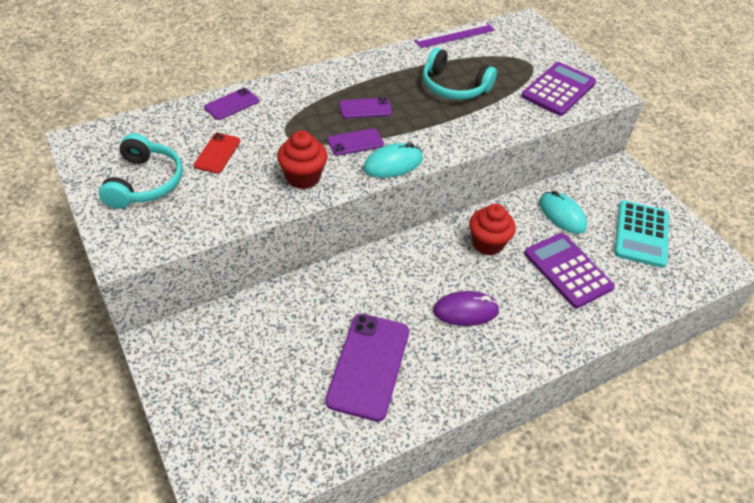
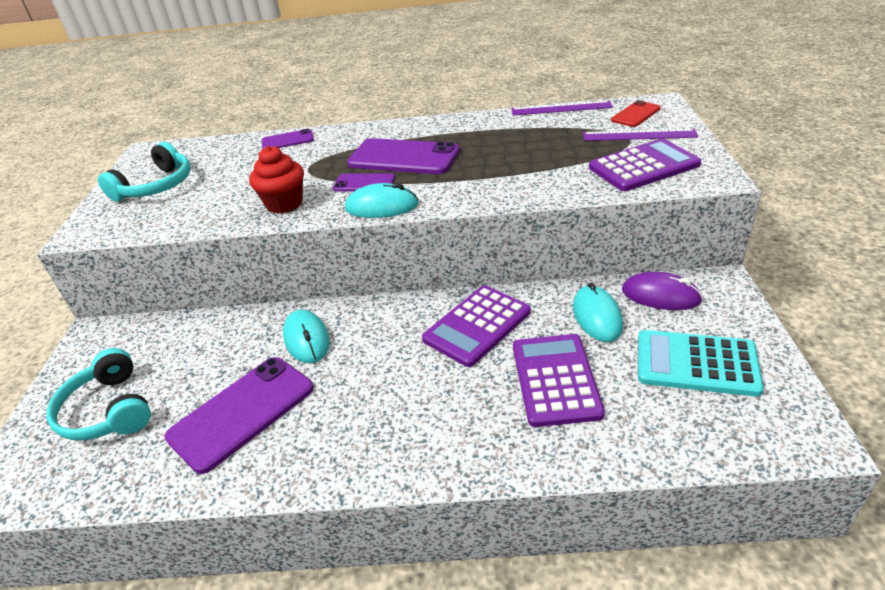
camera: 35 degrees right, 10 degrees down
(217, 153) = (235, 174): red phone -> red phone (635, 114)
(365, 108) = (403, 157): purple phone -> purple phone, size x1.89
(366, 291) = (306, 339): none -> turquoise mouse
(454, 87) = (516, 150): turquoise headphones -> turquoise headphones (108, 410)
(465, 311) = (392, 388): purple mouse -> purple mouse (660, 295)
(487, 244) = (477, 326): red cupcake -> purple calculator
(534, 58) = (639, 135): none -> purple ruler
(641, 234) = (696, 363): turquoise calculator -> turquoise calculator turned 60 degrees clockwise

